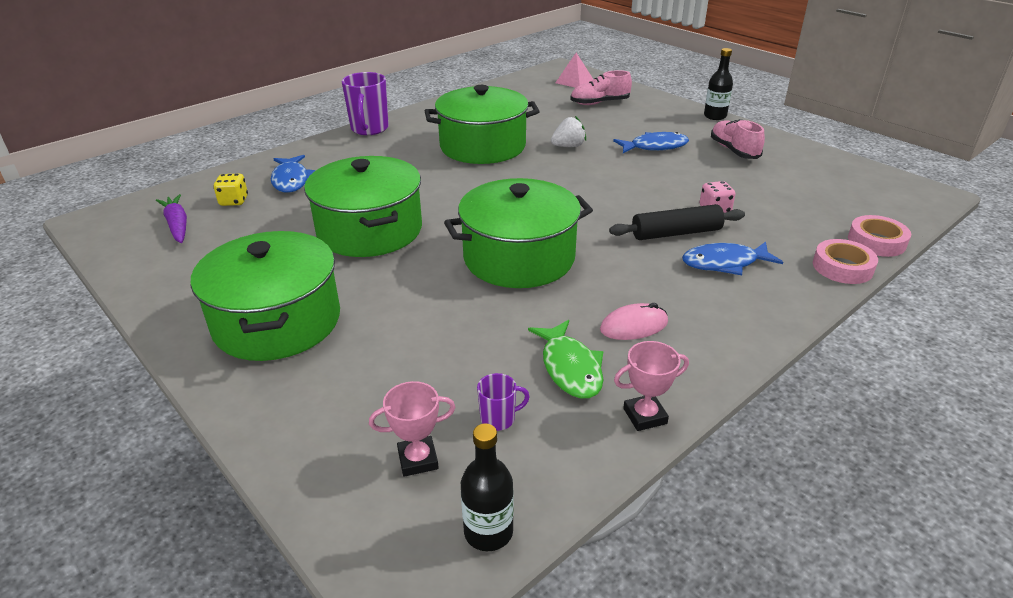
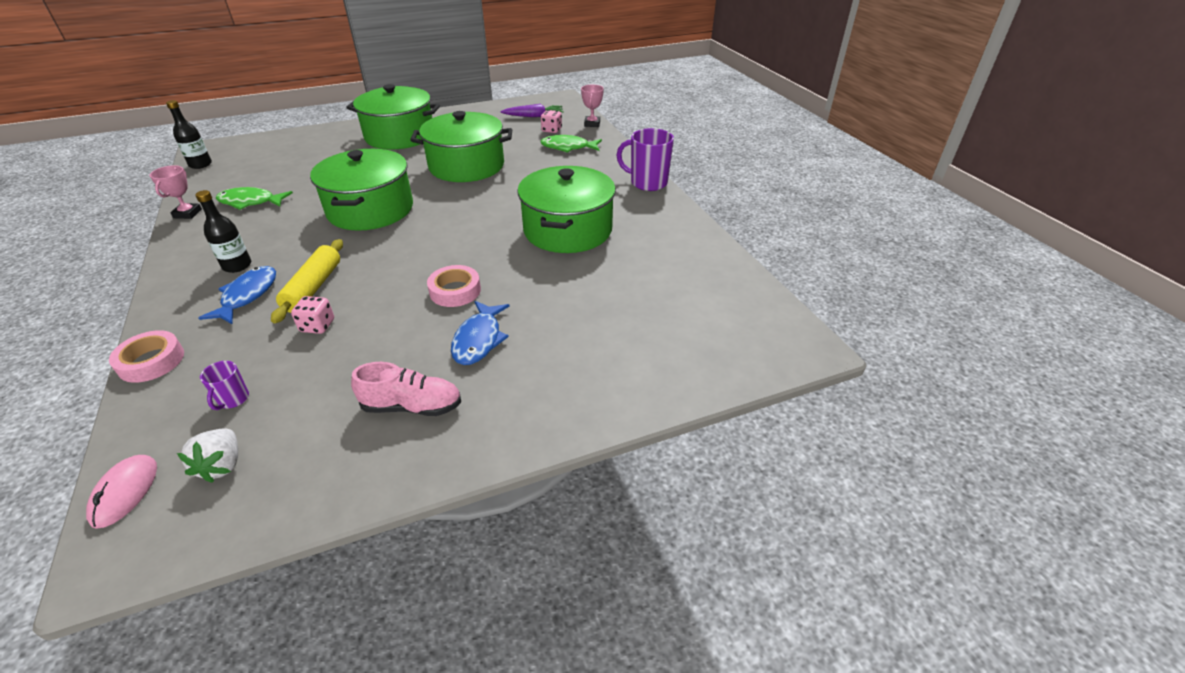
camera: 110 degrees right, 5 degrees up
(234, 201) = (551, 130): yellow dice -> pink dice
(291, 180) = (568, 147): blue fish -> green fish
(418, 460) = (258, 156): pink trophy -> pink trophy (592, 124)
(499, 419) = (250, 177): purple mug -> purple mug (233, 399)
(568, 146) = (529, 278): white strawberry -> white strawberry (222, 465)
(574, 81) = (738, 343): pink pyramid -> none
(599, 103) = (641, 340): pink shoe -> none
(634, 326) = (248, 231): pink mouse -> pink mouse (125, 492)
(676, 233) = (313, 287): black rolling pin -> yellow rolling pin
(715, 116) = (527, 443): black bottle -> black bottle (237, 266)
(876, 241) = (139, 413): pink tape -> pink tape (455, 291)

